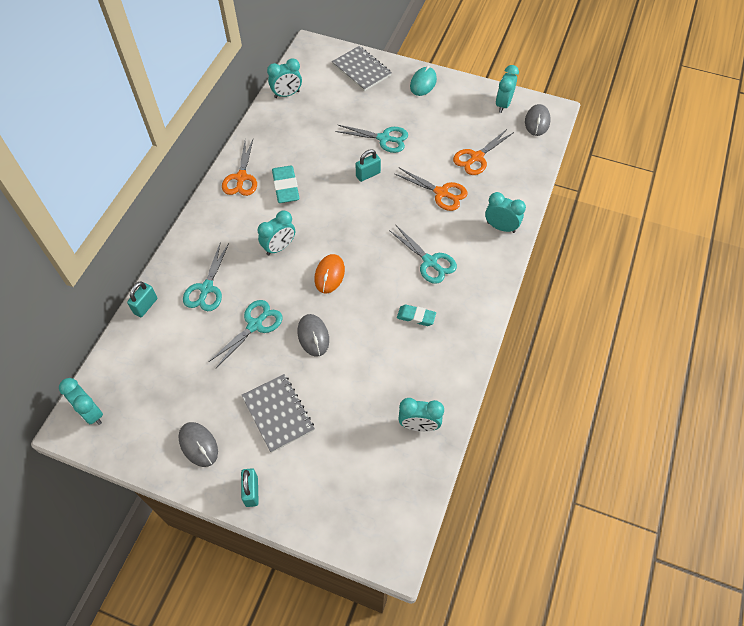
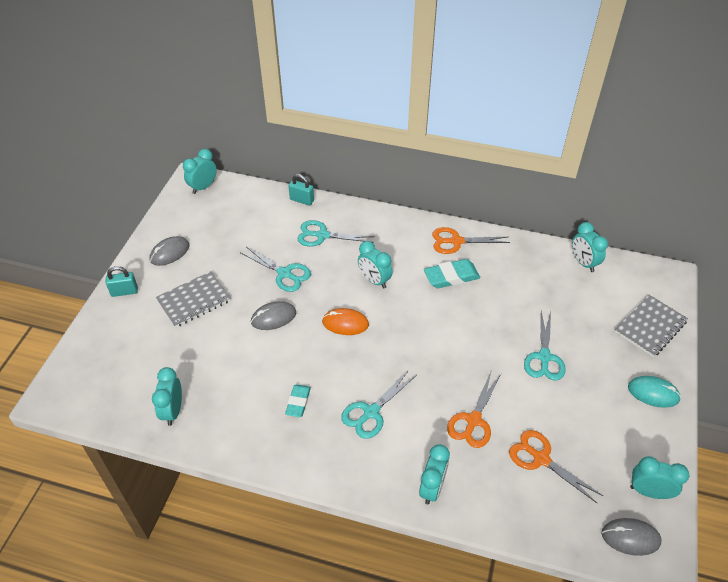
camera: 85 degrees right, 10 degrees down
(368, 174) = (485, 346): turquoise padlock -> none

